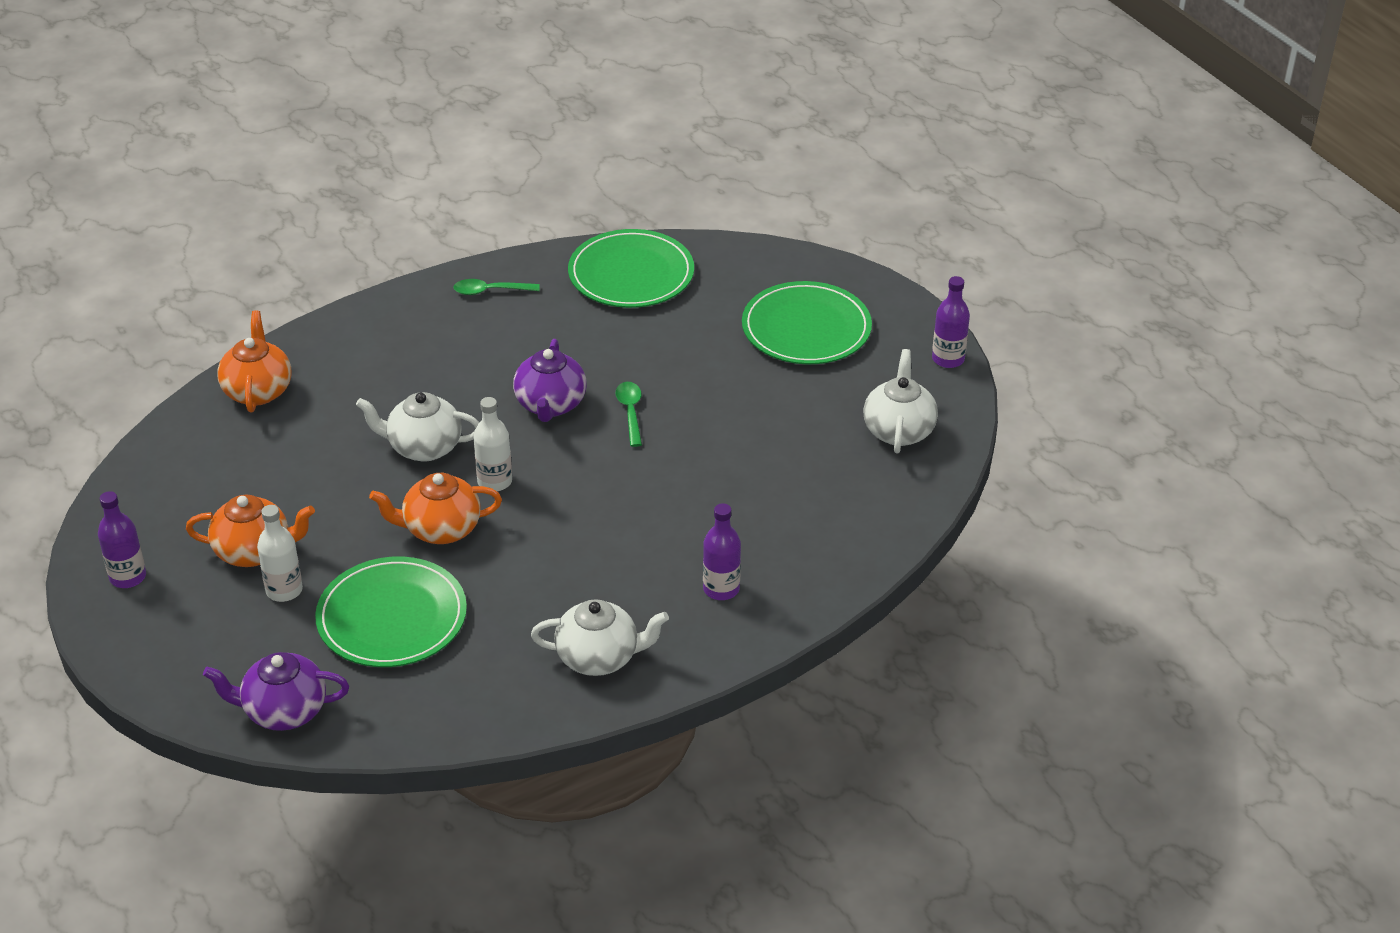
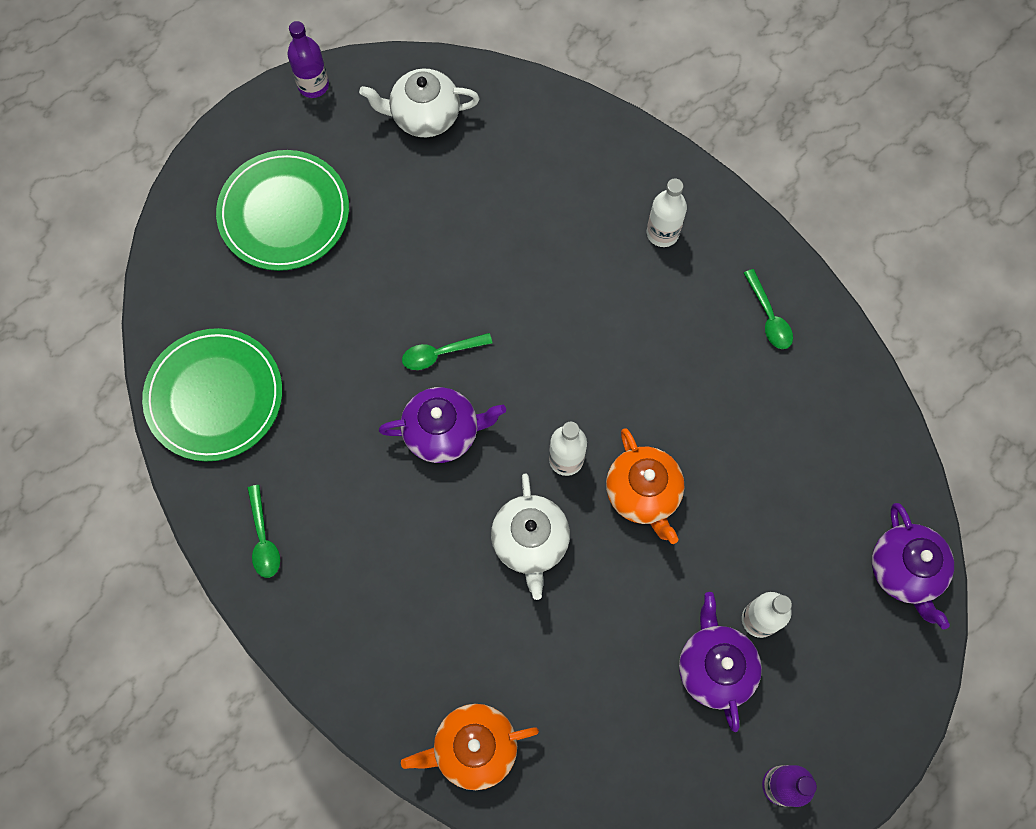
camera: 100 degrees left, 30 degrees up
(254, 551) = (714, 667): orange teapot -> purple teapot
(392, 617) = (767, 507): green plate -> none
(599, 657) = (769, 317): white teapot -> green spoon
(721, 589) = (662, 233): purple bottle -> white bottle

